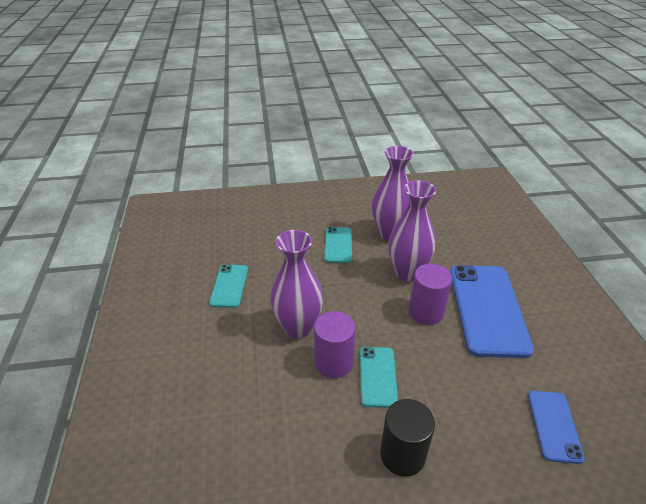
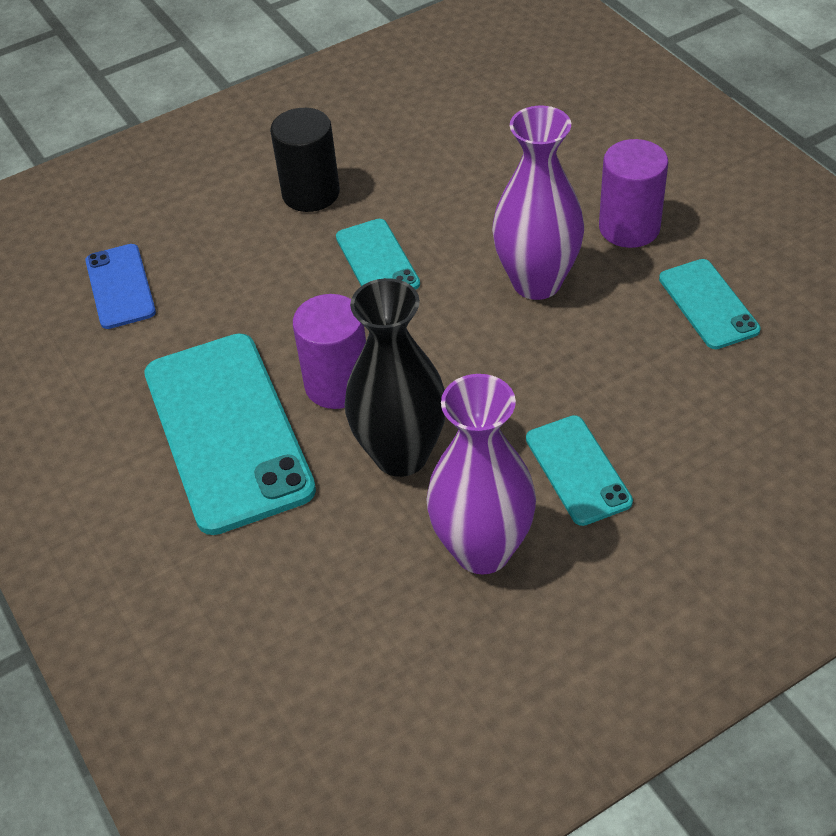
camera: 160 degrees right, 10 degrees up
(333, 362) = (450, 255): purple cylinder -> purple cylinder (629, 227)
(407, 272) = (401, 455): purple vase -> black vase
(487, 309) = (227, 431): blue phone -> turquoise phone

